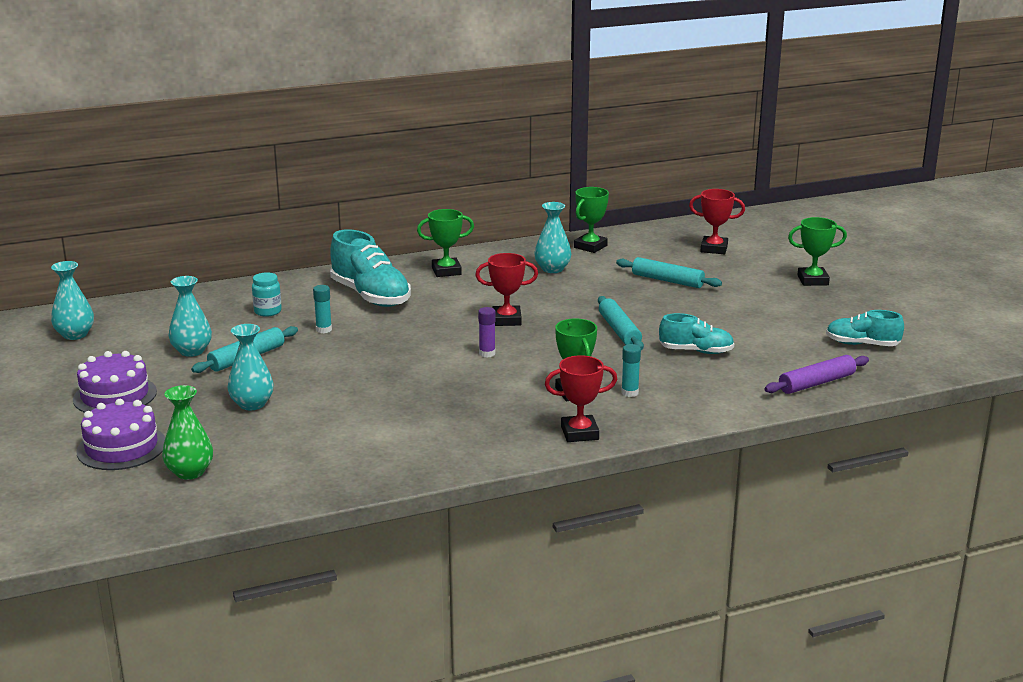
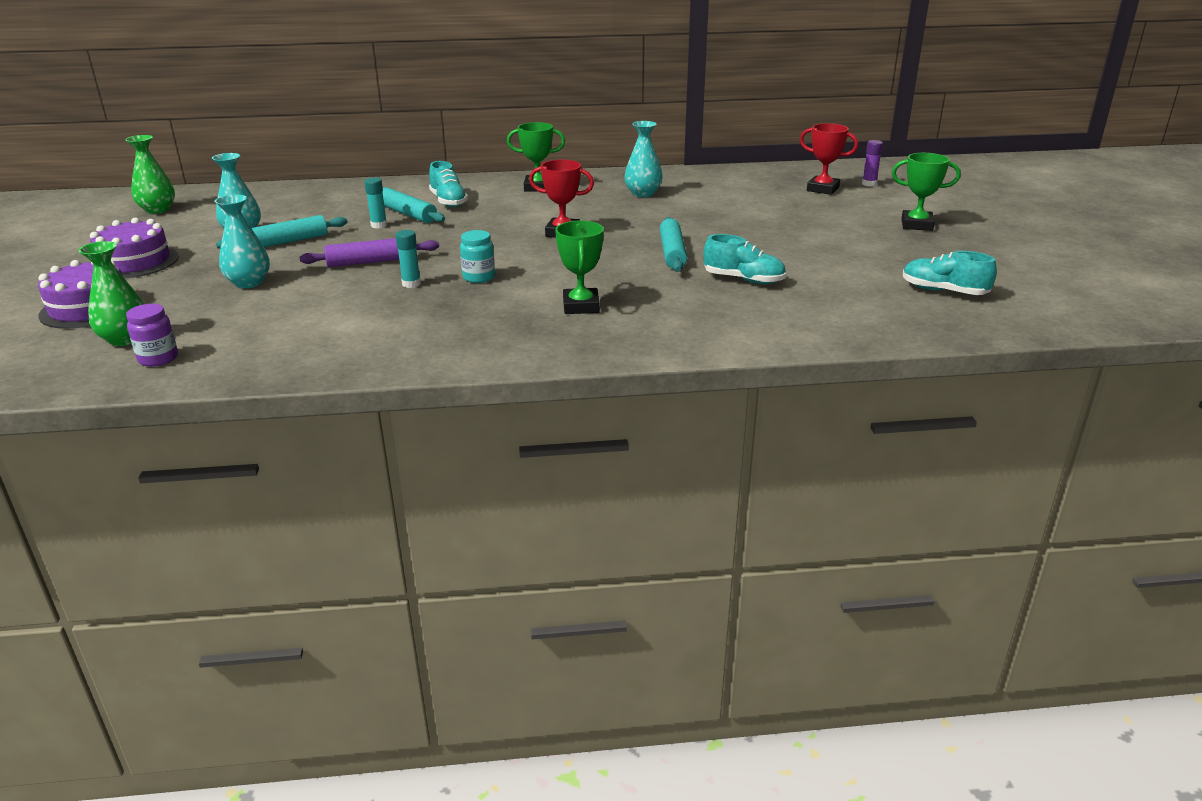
camera: 15 degrees right, 5 degrees up
(75, 335) = (157, 210): turquoise vase -> green vase
(240, 486) = (158, 359): none -> purple jar
(268, 311) = (342, 206): turquoise jar -> turquoise jar (479, 277)
(370, 296) = (448, 201): turquoise shoe -> turquoise shoe, size x0.60
(487, 353) = (518, 260): purple glue stick -> purple glue stick (869, 184)
(579, 433) = (555, 348): red trophy -> none
(590, 246) = (695, 178): green trophy -> none
(629, 393) = (641, 313): turquoise glue stick -> turquoise glue stick (411, 284)
(667, 280) = (755, 212): turquoise rolling pin -> turquoise rolling pin (407, 214)
(816, 383) = (866, 326): purple rolling pin -> purple rolling pin (371, 261)

